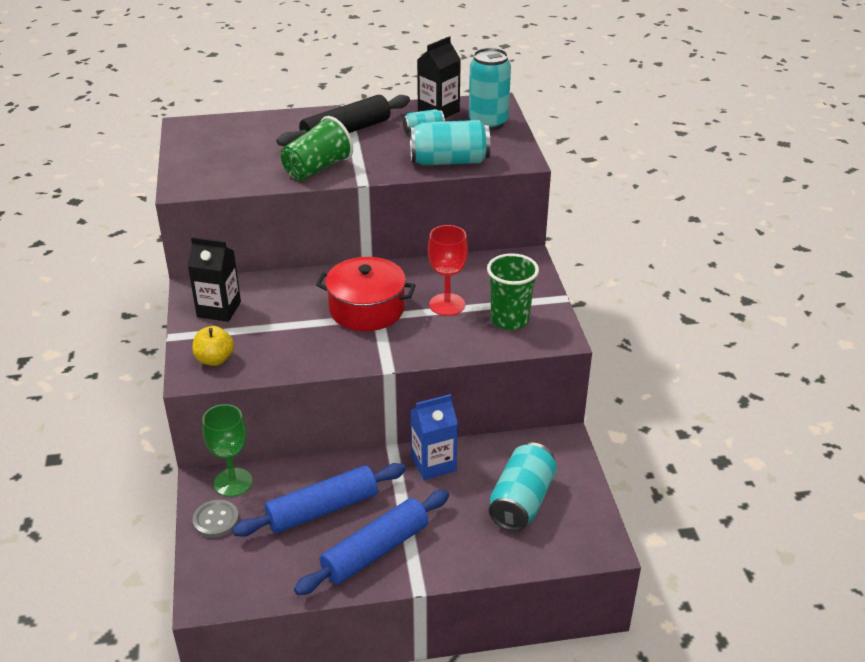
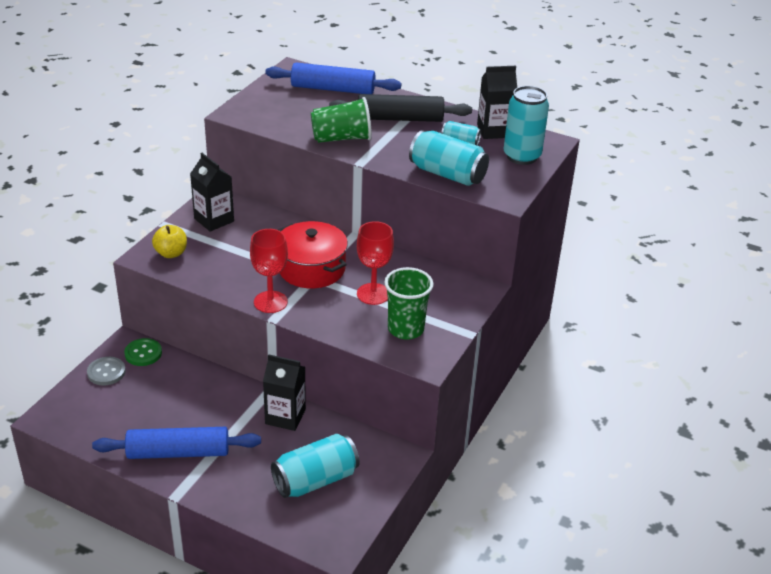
camera: 35 degrees right, 0 degrees up
(233, 482) = (143, 353): green goblet -> green button
(322, 509) = (177, 404): blue rolling pin -> blue rolling pin (333, 89)
(367, 356) = (270, 302): none -> red goblet
(433, 464) = (285, 416): blue carton -> black carton

